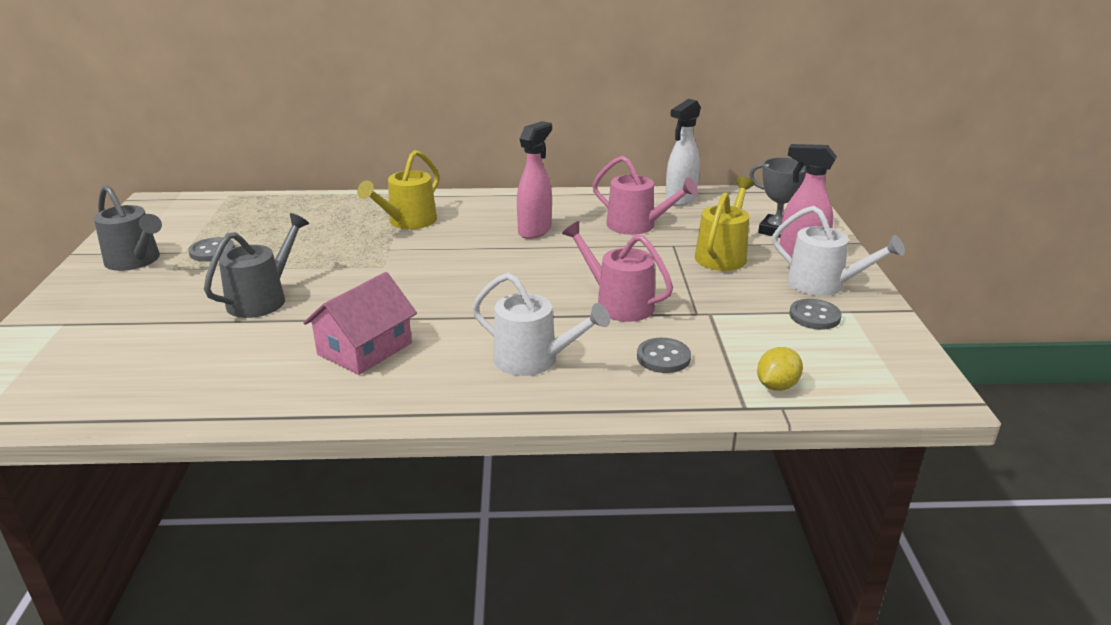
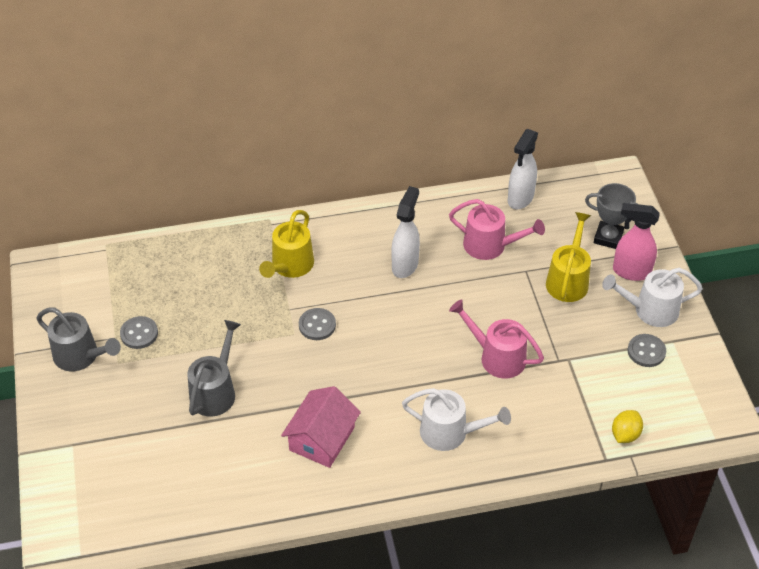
camera: 10 degrees left, 20 degrees up
(535, 230) = (405, 265): pink spray bottle -> white spray bottle
(663, 357) = (542, 416): grey button -> grey button (317, 325)
(823, 285) = (650, 310): white watering can -> white watering can turned 150 degrees clockwise

